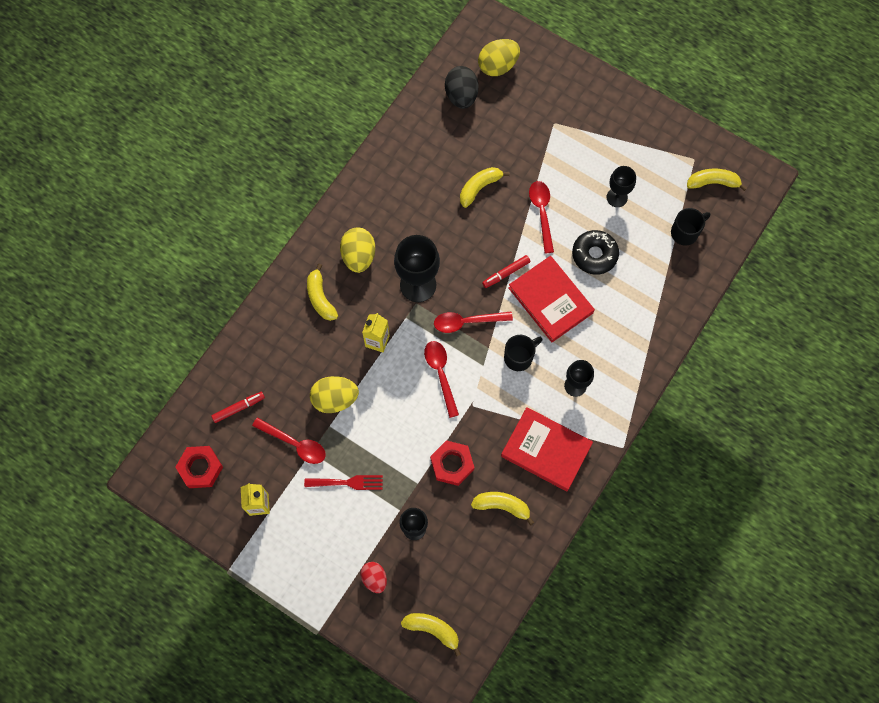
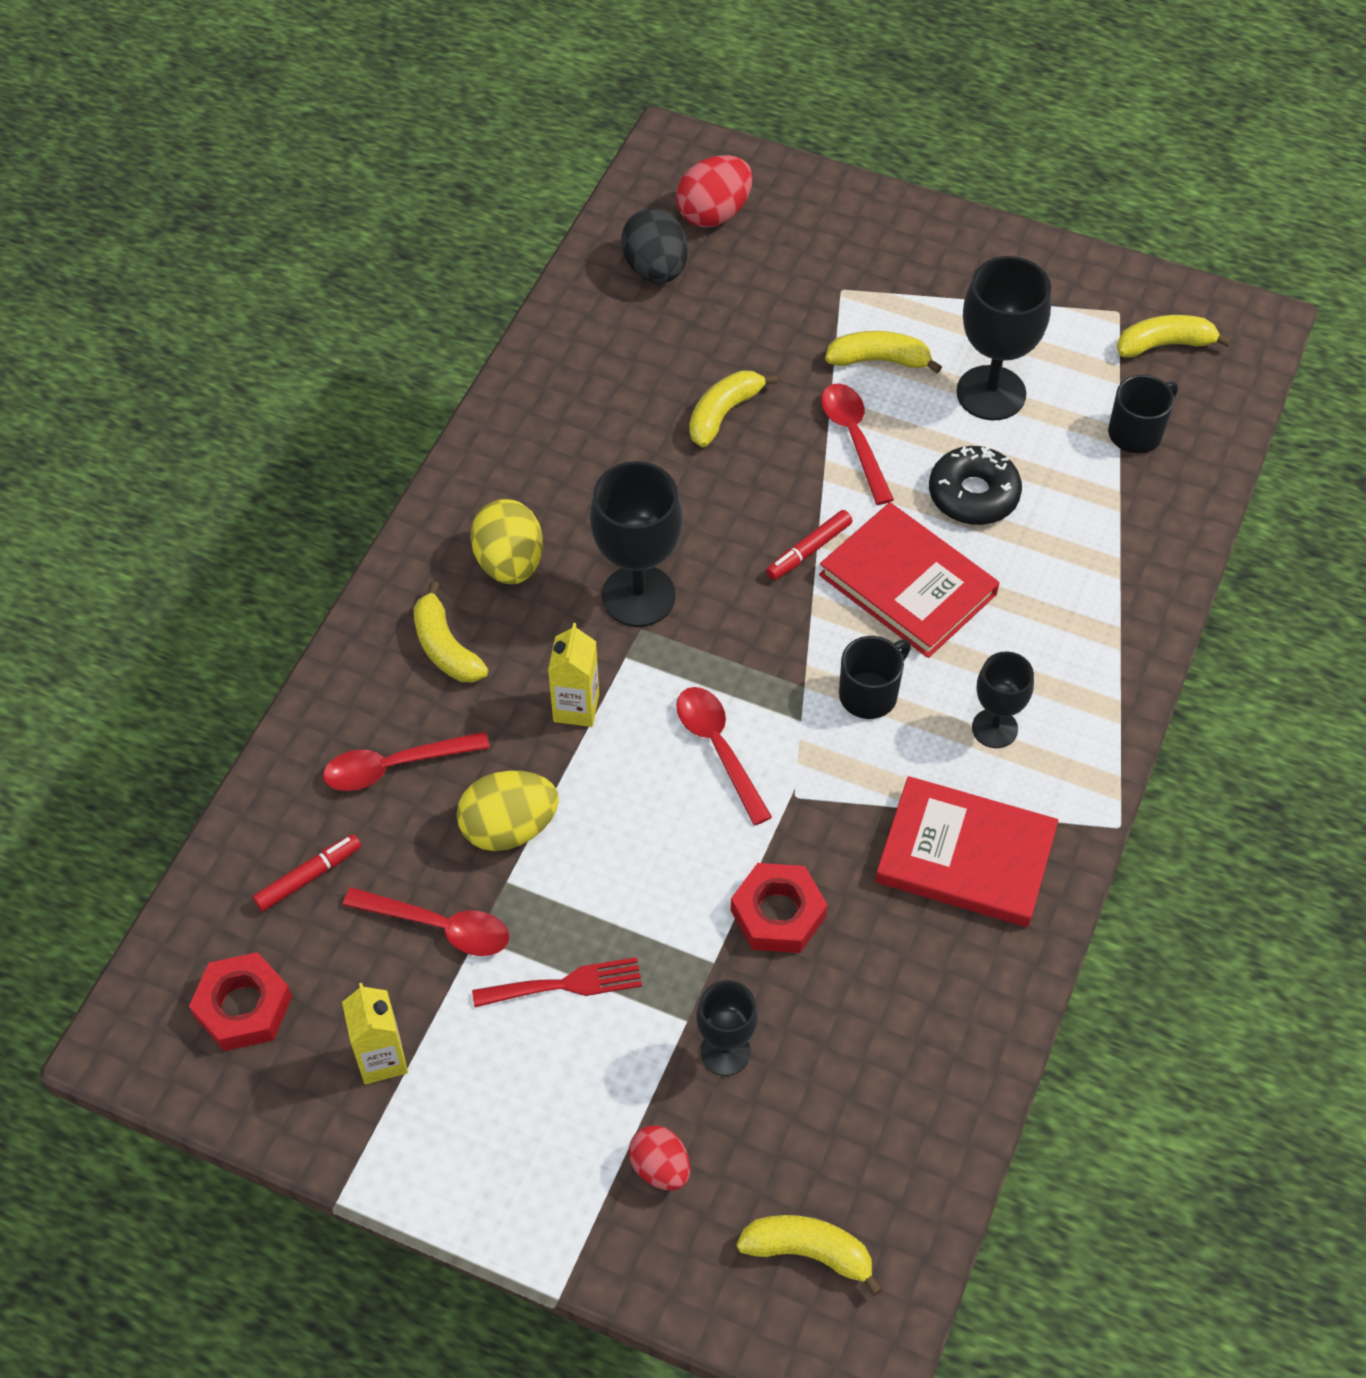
camera: 10 degrees left, 15 degrees down
(467, 322) = (750, 647): red spoon -> red spoon (394, 766)
(498, 66) = (714, 213): yellow egg -> red egg
(502, 506) = (900, 977): yellow banana -> yellow banana (879, 360)
(617, 197) = (991, 393): black goblet -> black goblet, size x1.68

